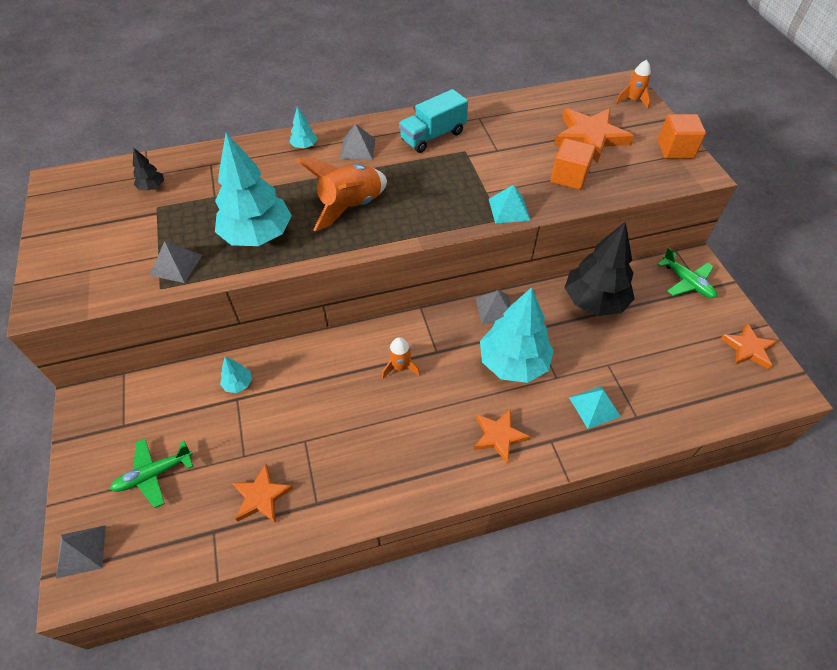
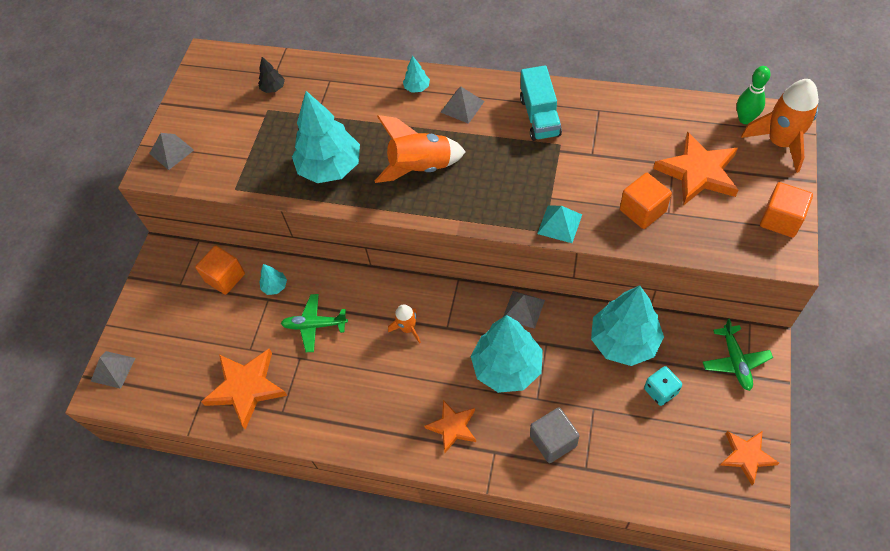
camera: 35 degrees right, 5 degrees up
(154, 474) = (182, 334): green plane -> green plane (314, 325)
(175, 397) = (225, 277): none -> orange cube
(176, 265) = (256, 172): grey pyramid -> grey pyramid (171, 151)
(261, 496) = (246, 388): orange star -> orange star, size x1.62
(433, 136) = (540, 117): turquoise truck -> turquoise truck turned 90 degrees counterclockwise
(594, 301) = (624, 341): black tree -> turquoise tree
(594, 407) = (553, 441): turquoise pyramid -> grey cube
(595, 92) = (745, 119): none -> green bowling pin
(633, 100) = (780, 143): orange rocket -> orange rocket, size x1.83
(650, 327) = (660, 391): none -> turquoise dice

